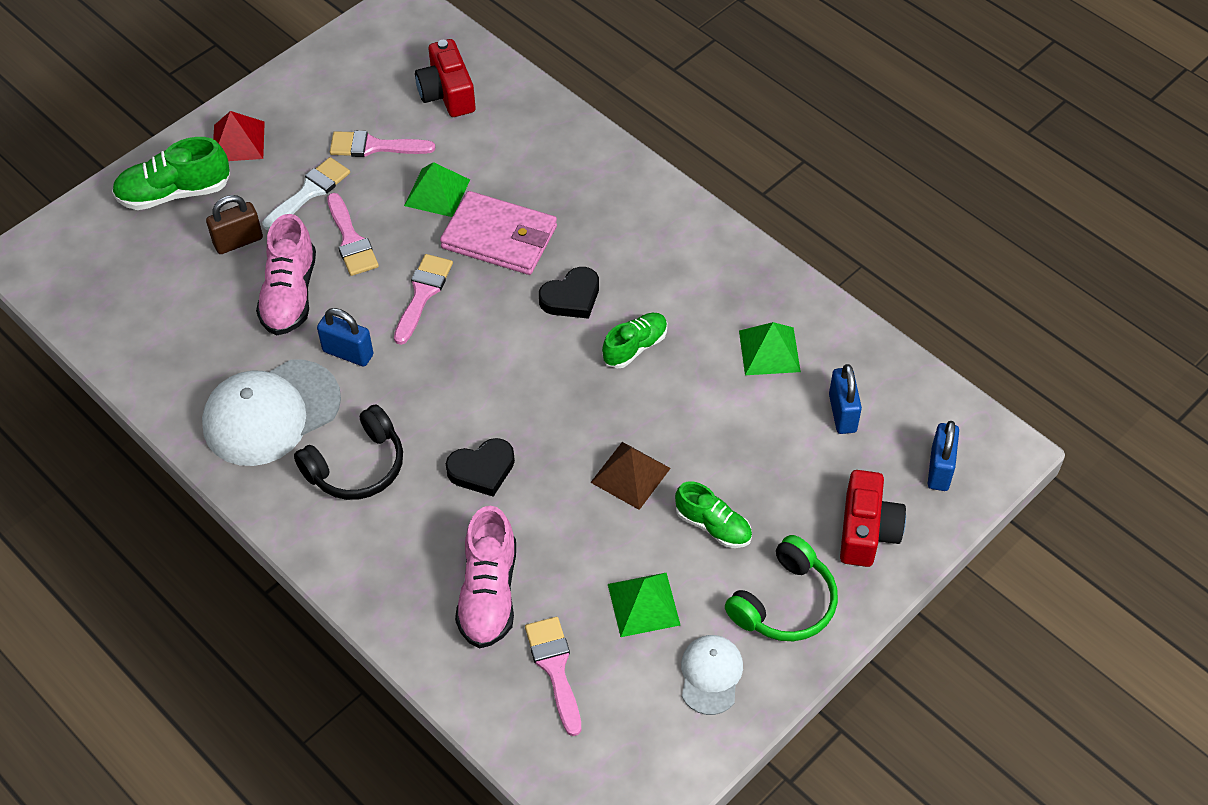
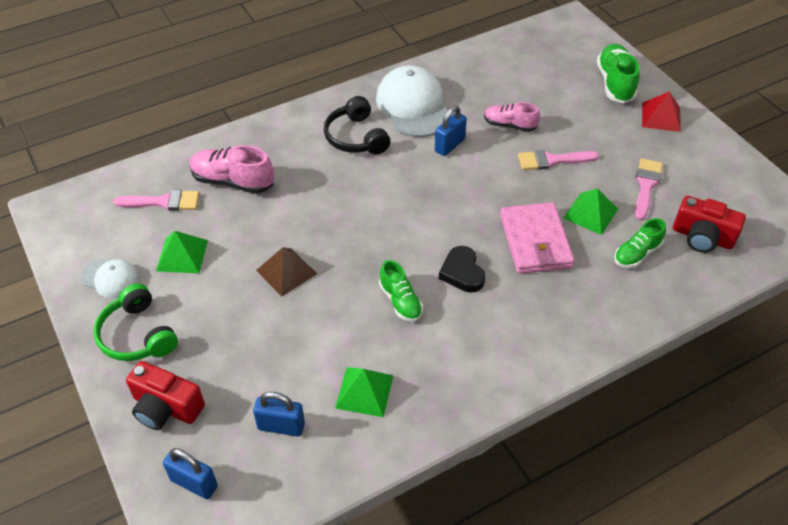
camera: 105 degrees right, 5 degrees down
(238, 241) = (564, 107): brown padlock -> none
(290, 294) = (509, 125): pink shoe -> pink shoe, size x0.65
(310, 192) = (604, 146): white brush -> none
(423, 294) = (490, 189): pink brush -> none
(447, 93) = (702, 237): red camera -> red camera turned 150 degrees counterclockwise
(482, 470) = (327, 194): black heart -> none
(499, 237) = (535, 241): pink wallet -> pink wallet turned 45 degrees counterclockwise
(713, 526) = (221, 309): green shoe -> green shoe (637, 253)

